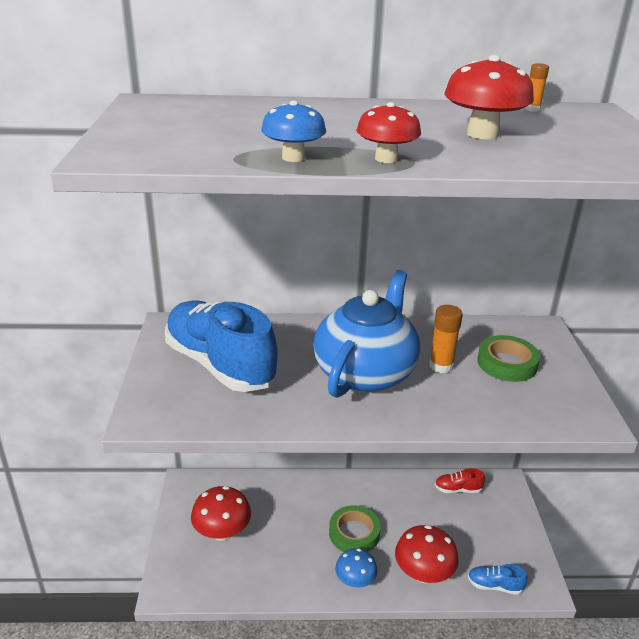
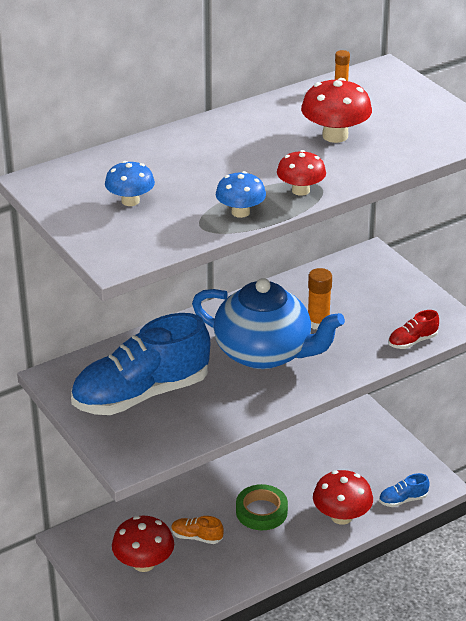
camera: 30 degrees left, 5 degrees up
(220, 365) = (141, 394): blue shoe -> blue shoe turned 45 degrees counterclockwise
(282, 530) = (196, 537): none -> orange shoe
(355, 581) = (291, 547): blue mushroom -> blue mushroom (130, 201)
(365, 372) = (265, 353): blue teapot -> blue teapot turned 120 degrees clockwise
(458, 489) = (324, 435): red shoe -> red shoe (412, 341)
(507, 363) = (366, 300): green tape -> none

